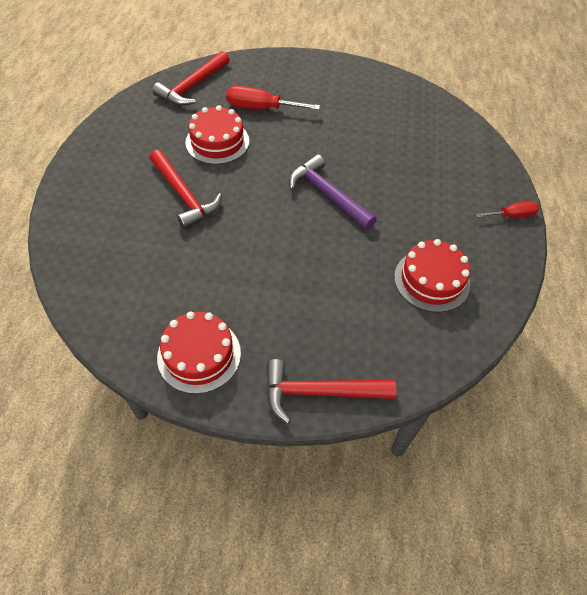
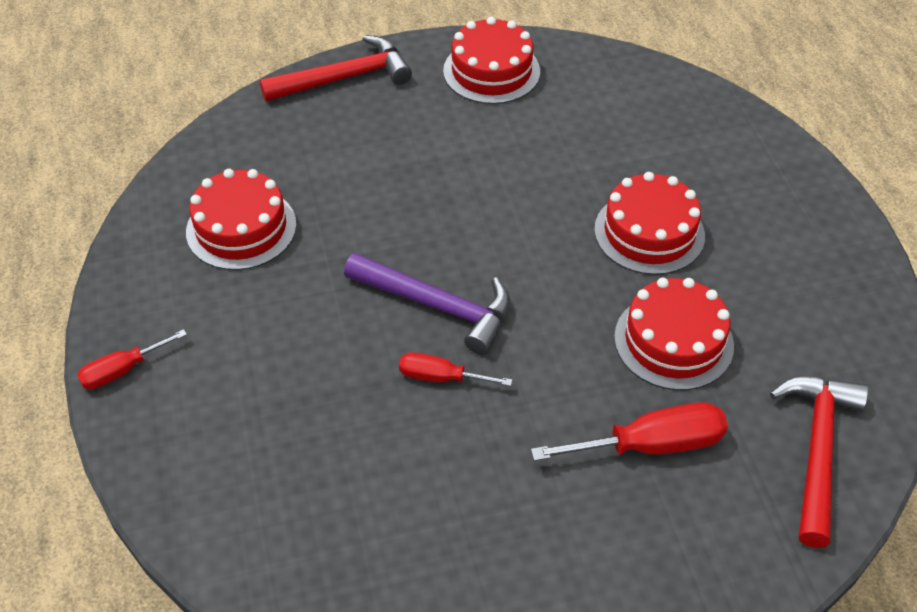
camera: 160 degrees right, 5 degrees down
(184, 196) = (649, 232): red hammer -> red cake
(342, 161) = (441, 377): none -> red screwdriver

